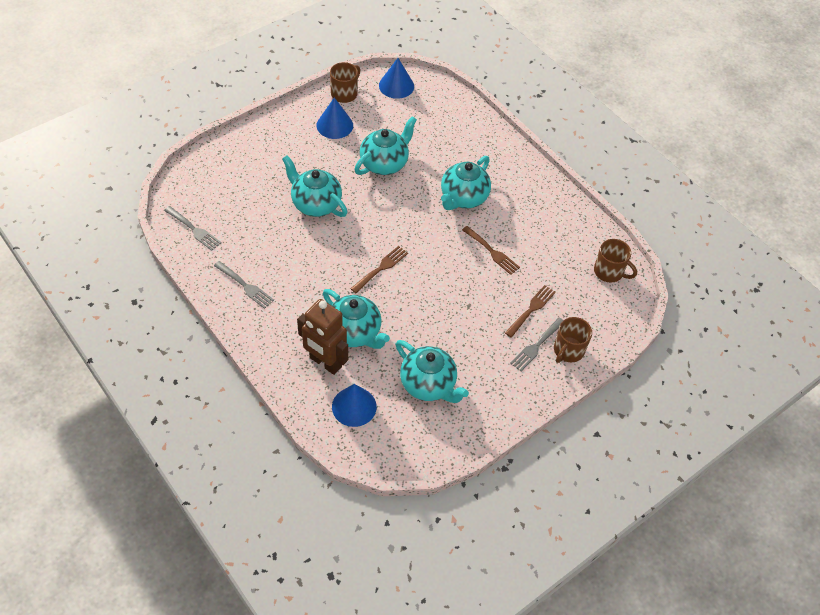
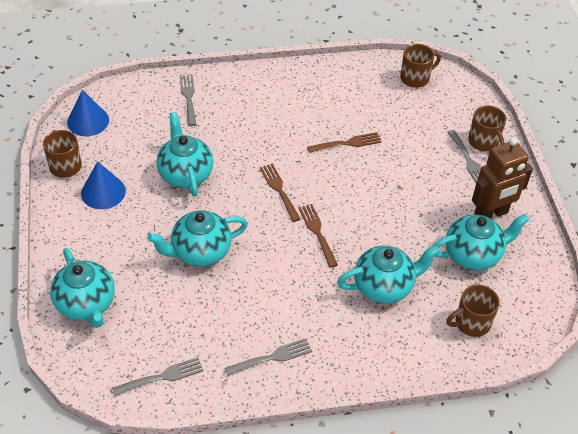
camera: 60 degrees left, 5 degrees down
(325, 362) = (408, 325): brown robot -> brown robot (491, 214)
(354, 406) = (471, 323): blue cone -> brown mug
(463, 198) = (270, 135): turquoise teapot -> turquoise teapot (86, 304)
(465, 131) = (188, 97): none -> grey fork
(531, 309) = (427, 146): brown fork -> brown fork (279, 190)

